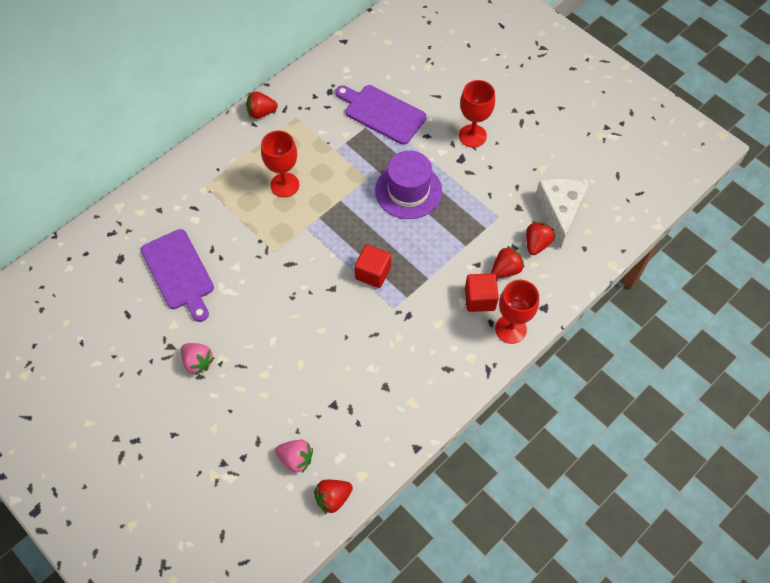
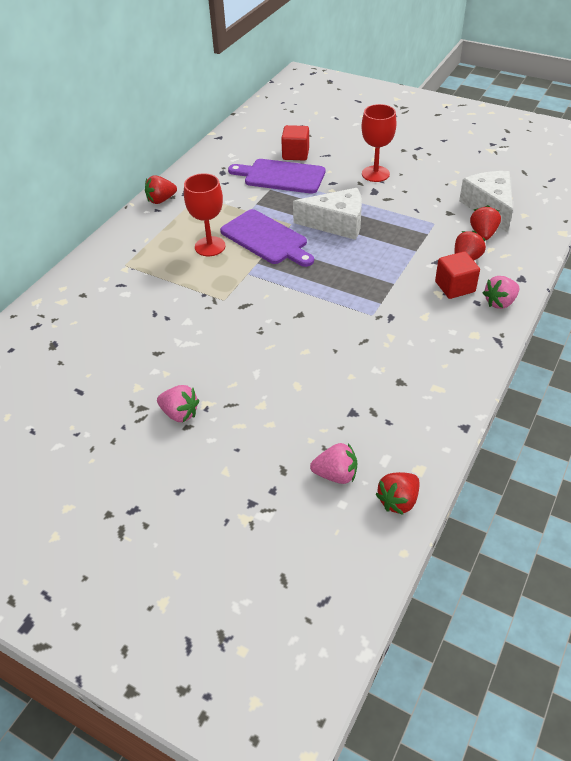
camera: 15 degrees left, 15 degrees down
(179, 272) = (125, 340): purple cutting board -> purple cutting board (266, 239)
(373, 273) = (335, 292): red cube -> red cube (295, 154)
(408, 191) = (337, 224): purple hat -> white cheese
(510, 329) = (500, 302): red goblet -> pink strawberry

